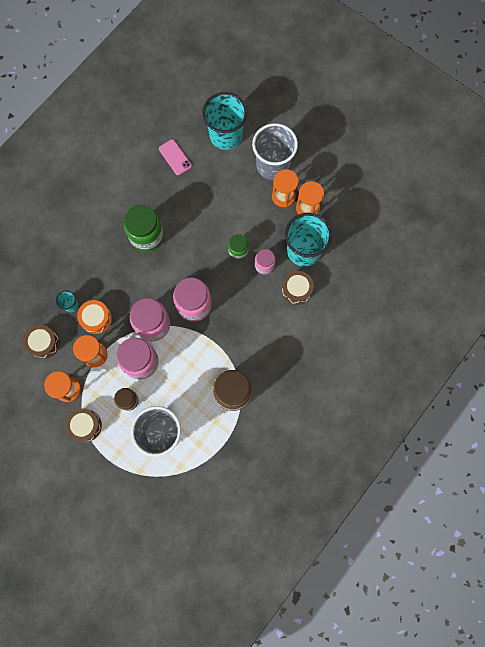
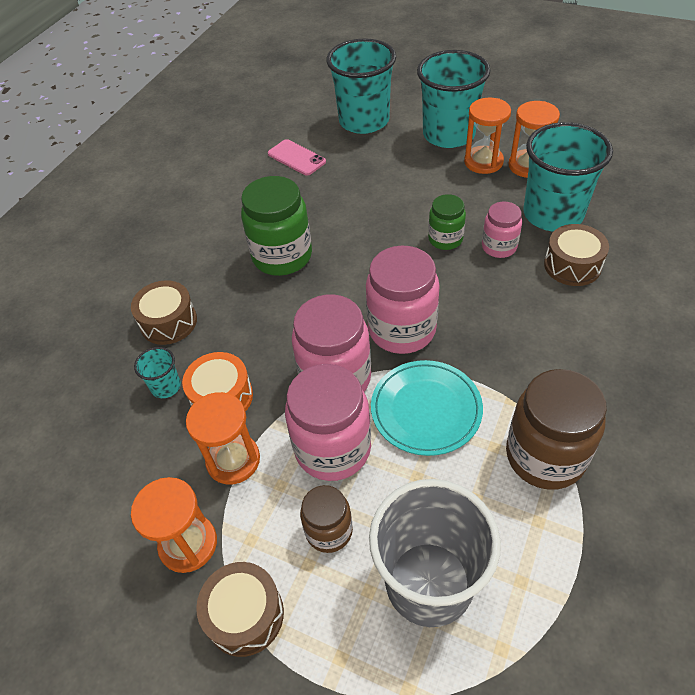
camera: 10 degrees left, 25 degrees down
(44, 343) = (121, 467): brown drum -> brown drum (168, 322)
(189, 354) = (426, 409): none -> turquoise plate
(272, 165) = (448, 134): grey cup -> turquoise cup

